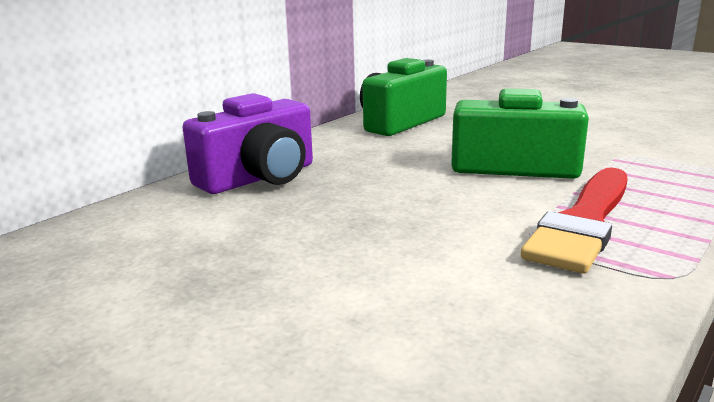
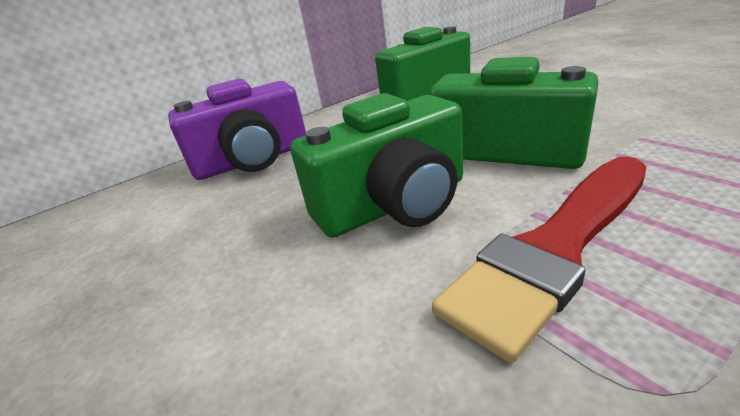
camera: 20 degrees right, 10 degrees up
(441, 205) = (394, 204): none -> green camera

